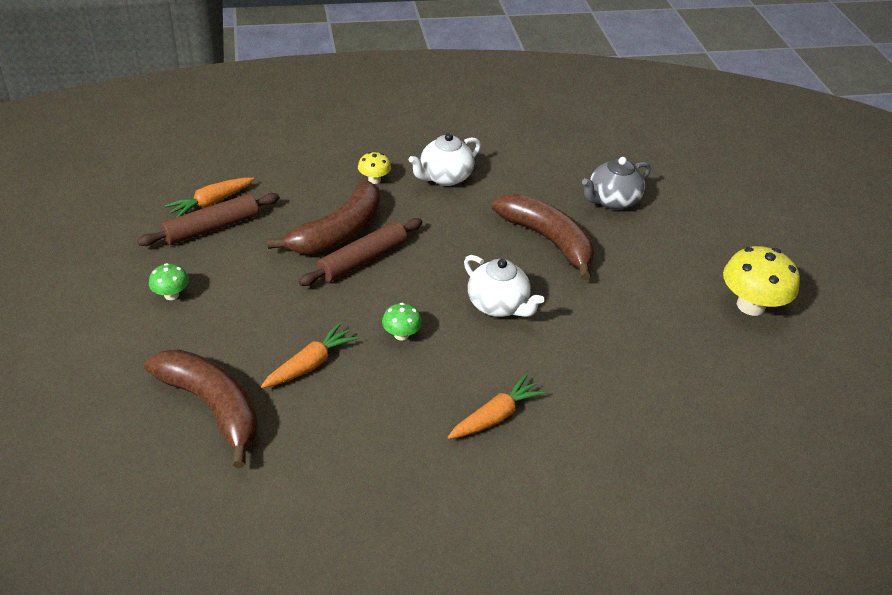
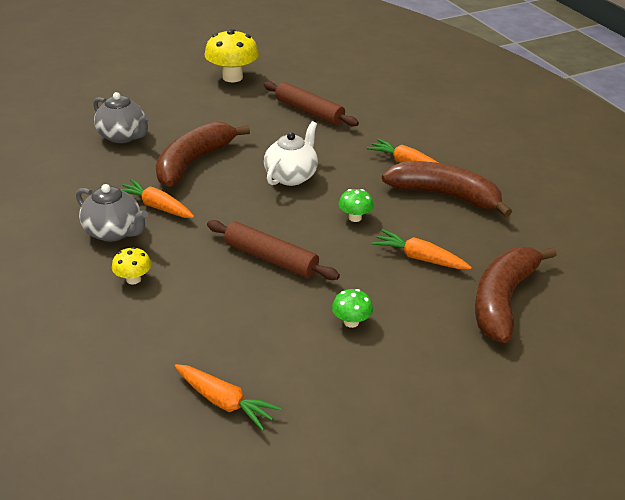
camera: 105 degrees left, 5 degrees down
(171, 295) = (394, 377): green mushroom -> green mushroom (351, 322)
(212, 228) = (271, 384): brown rolling pin -> brown rolling pin (309, 111)
(338, 232) = (236, 284): brown banana -> brown banana (444, 195)
(444, 177) = (114, 232): white teapot -> grey teapot
(475, 205) = (156, 206): none -> orange carrot

